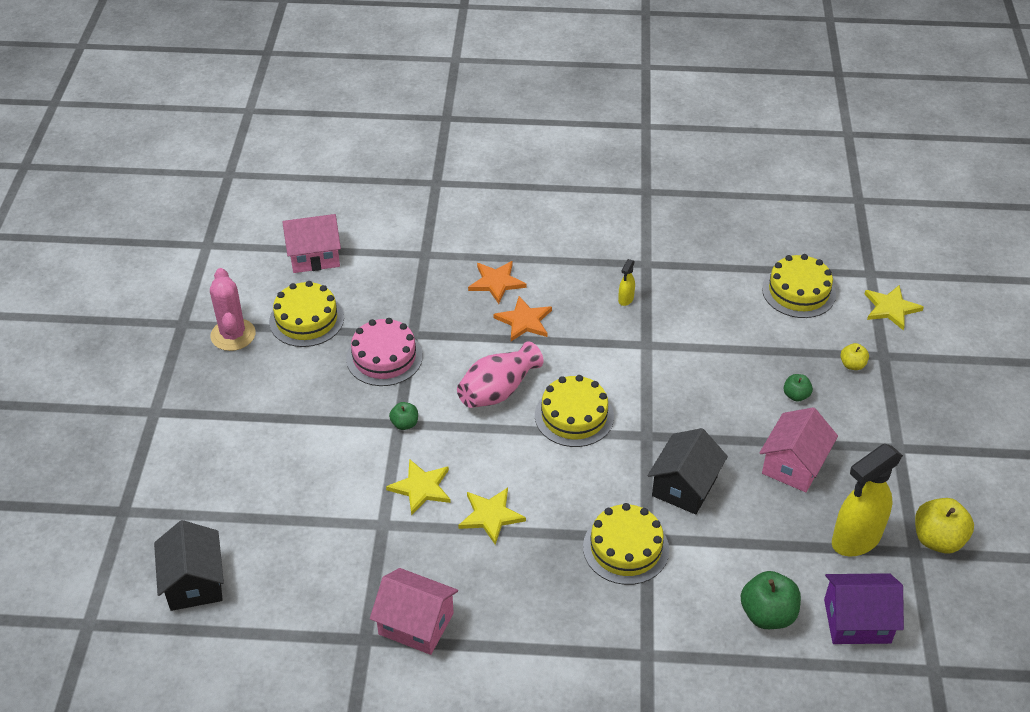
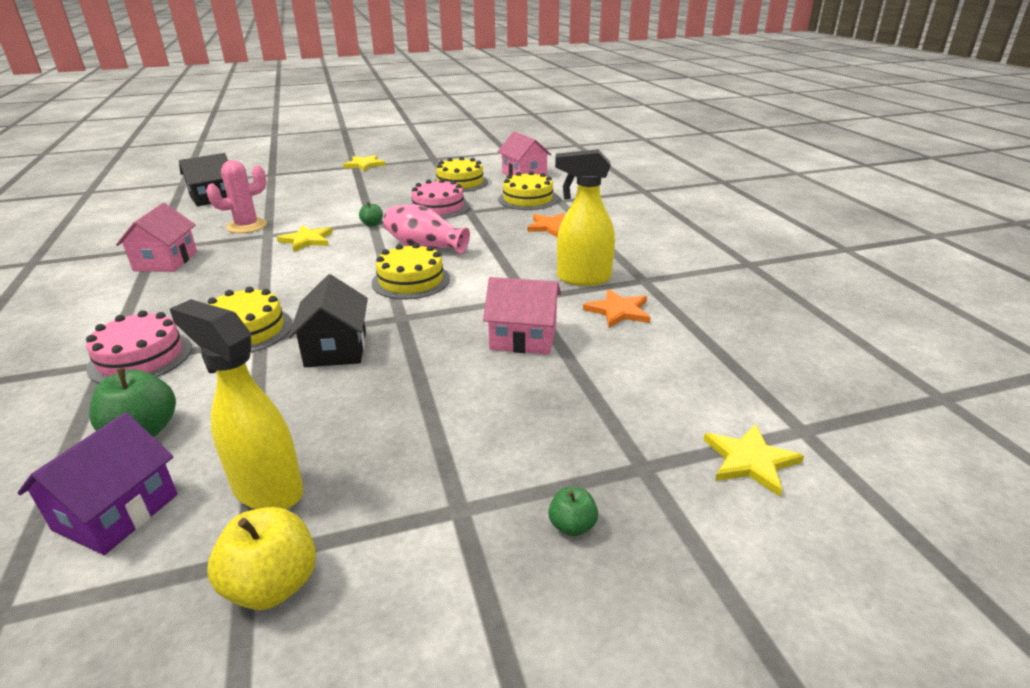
camera: 70 degrees right, 15 degrees down
(233, 335) = (432, 170): pink cactus -> pink cactus (247, 226)
(490, 516) = (280, 268): yellow star -> yellow star (364, 165)
(524, 321) = (515, 243): orange star -> orange star (618, 311)
(625, 299) = (582, 278): yellow spray bottle -> yellow spray bottle, size x2.31
(647, 627) = (140, 357): none -> pink cake
(684, 486) = (336, 348): black house -> black house turned 75 degrees clockwise
(794, 465) = (391, 416): pink house -> pink house (523, 338)
(796, 395) = (512, 400): green apple -> green apple (572, 526)
(798, 291) = (699, 375): yellow cake -> yellow cake (528, 199)
(852, 365) = (601, 439): yellow apple -> none
(857, 621) = (116, 512): purple house -> purple house turned 45 degrees clockwise

